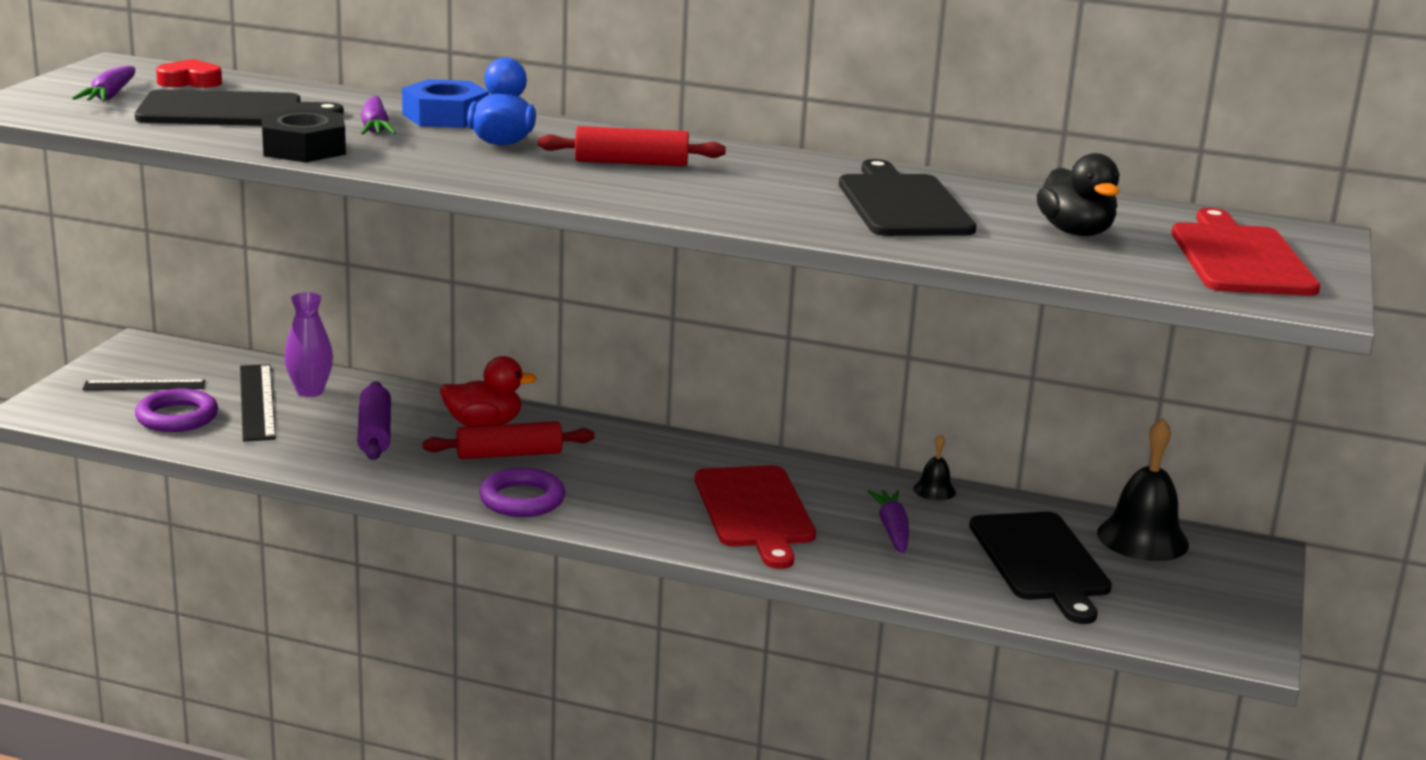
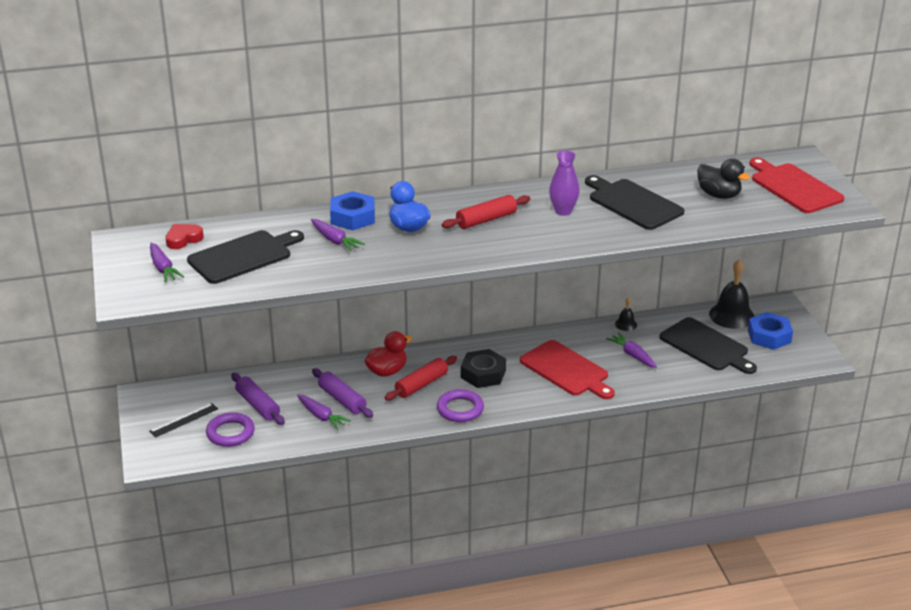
camera: 30 degrees left, 10 degrees up
(257, 402) = (258, 405): black ruler -> purple rolling pin
(304, 148) = (327, 271): black nut -> black nut (483, 374)
(310, 391) = (275, 387): purple vase -> purple vase (563, 211)
(319, 441) = (321, 416): none -> purple carrot
(1179, 586) = (769, 336): none -> blue nut

